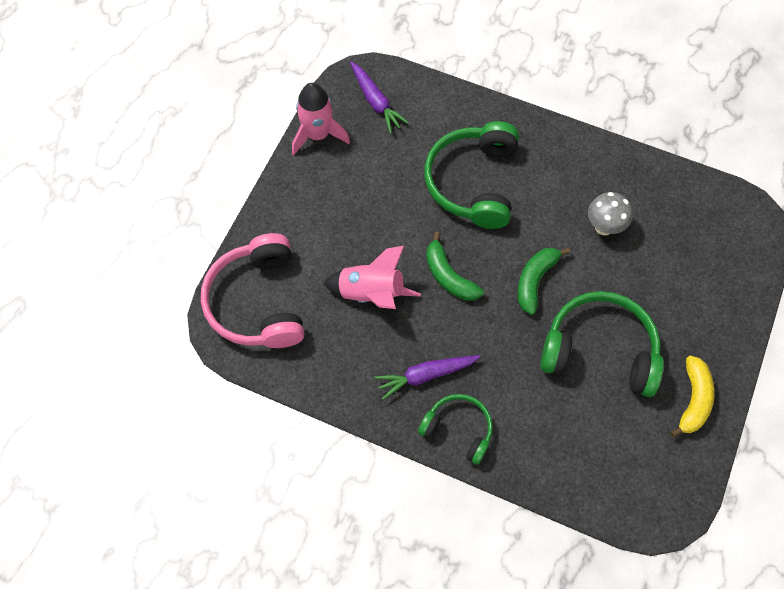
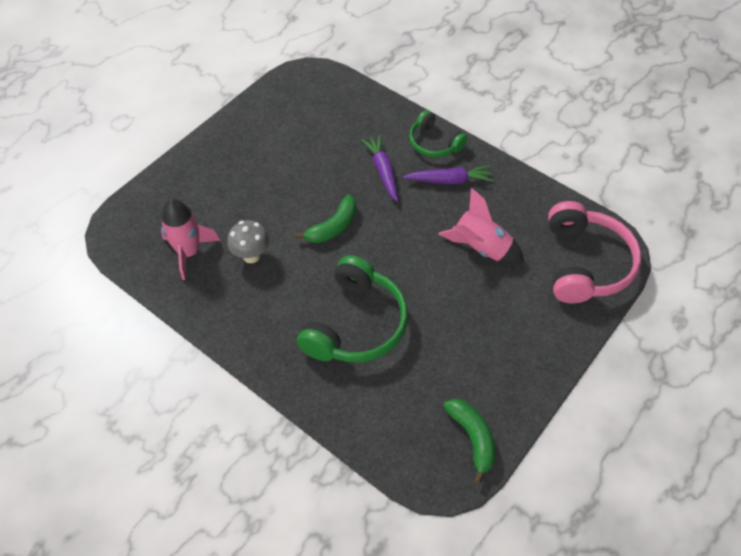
camera: 165 degrees left, 10 degrees down
(317, 135) = (507, 415): pink rocket -> pink rocket (189, 252)
(376, 101) = (433, 440): purple carrot -> purple carrot (383, 171)
(449, 276) = (407, 247): green banana -> green banana (472, 438)
(599, 351) = (304, 168): green headphones -> none
(693, 400) = (251, 125): yellow banana -> none

